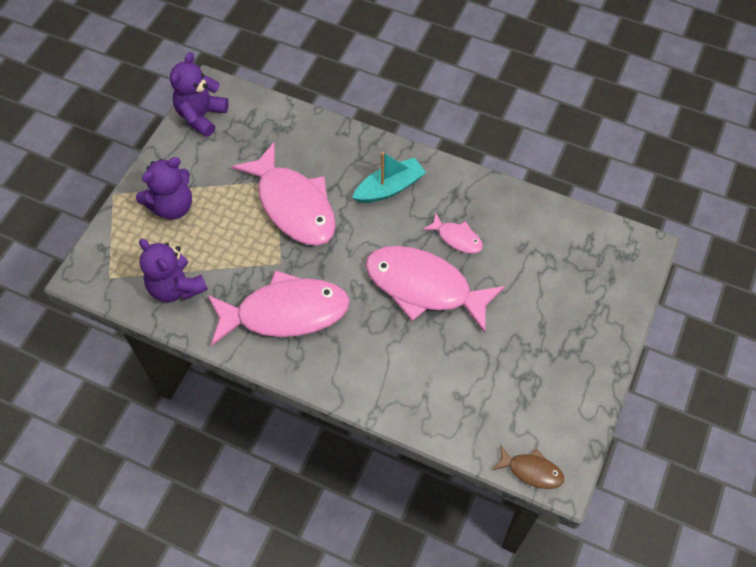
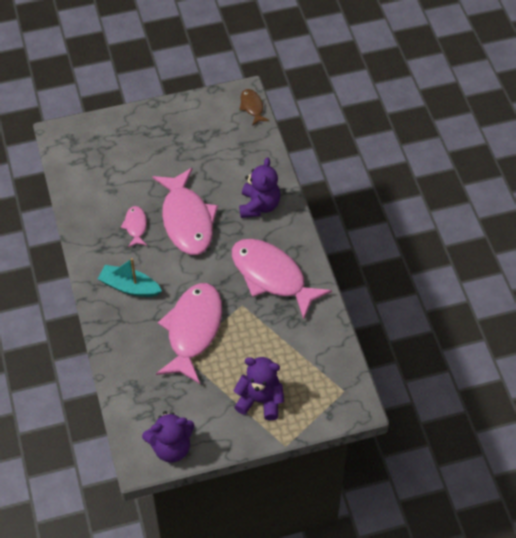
camera: 130 degrees left, 5 degrees down
(176, 287) = (313, 347): purple teddy bear -> purple teddy bear (259, 205)

